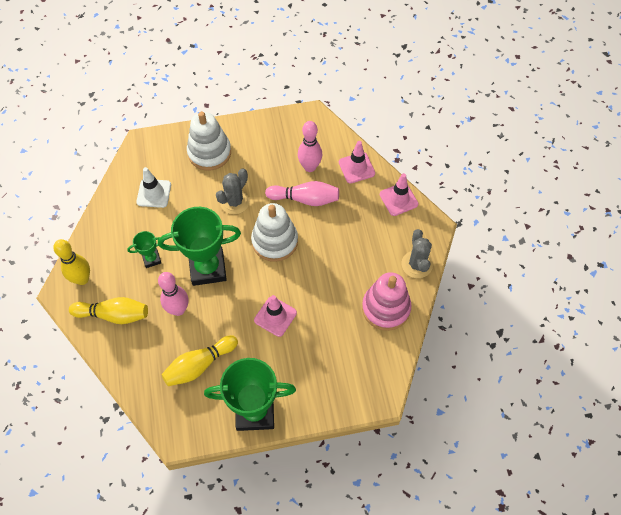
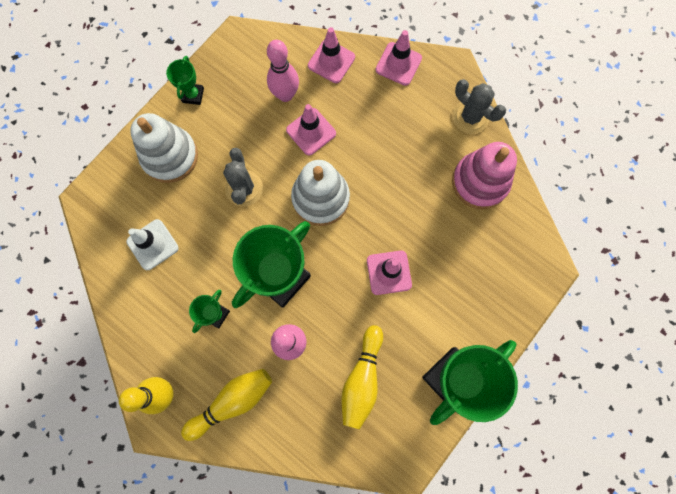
camera: 40 degrees left, 15 degrees up
(254, 128) = (193, 95): none -> green trophy
(305, 199) = (311, 132): pink bowling pin -> pink traffic cone

